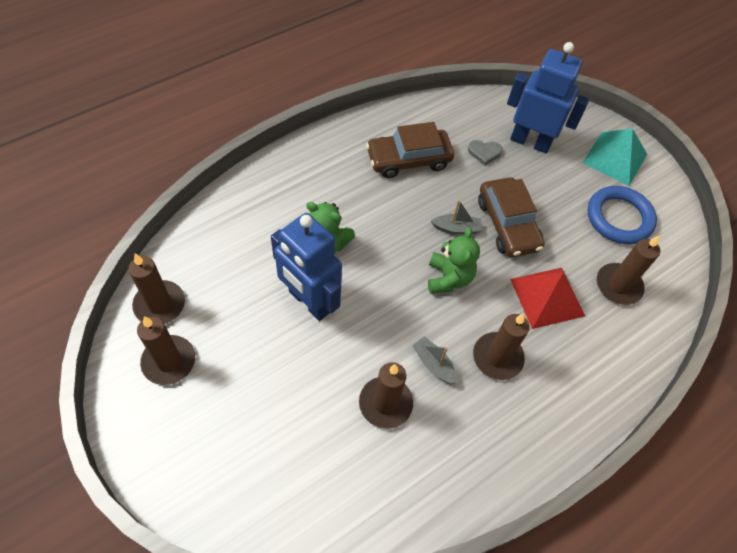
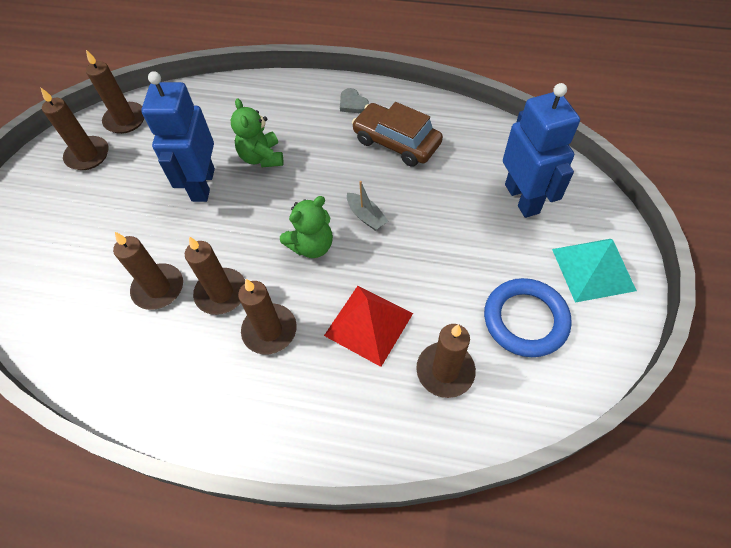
camera: 55 degrees right, 0 degrees up
(433, 364) = (221, 293): grey boat -> brown candle
(484, 152) = (467, 179): grey heart -> grey heart (353, 103)
(507, 224) = (412, 245): brown car -> none

